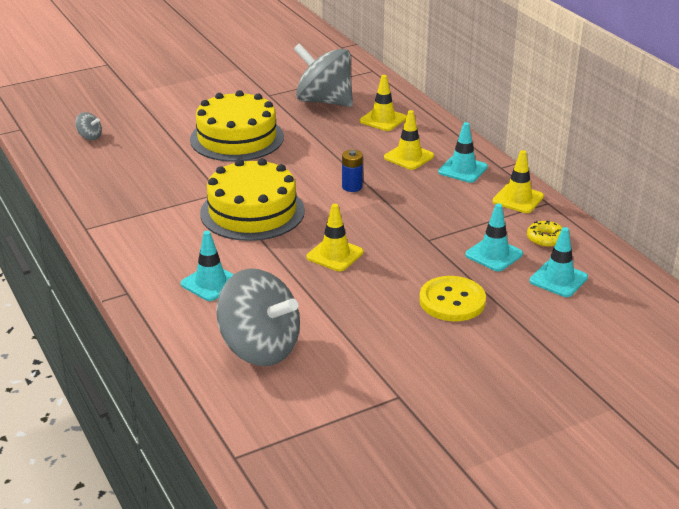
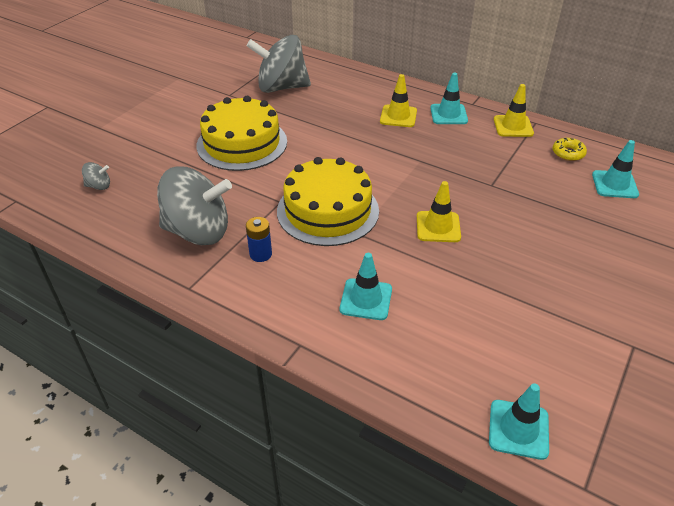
camera: 30 degrees left, 10 degrees up
(260, 348) = (478, 351): grey spinning top -> grey spinning top (198, 231)
(352, 187) = (384, 157): blue battery -> blue battery (260, 254)
(383, 119) = (344, 90): yellow traffic cone -> none
(452, 301) = (569, 234): yellow button -> none
(494, 254) = (550, 180): turquoise traffic cone -> turquoise traffic cone (518, 429)

